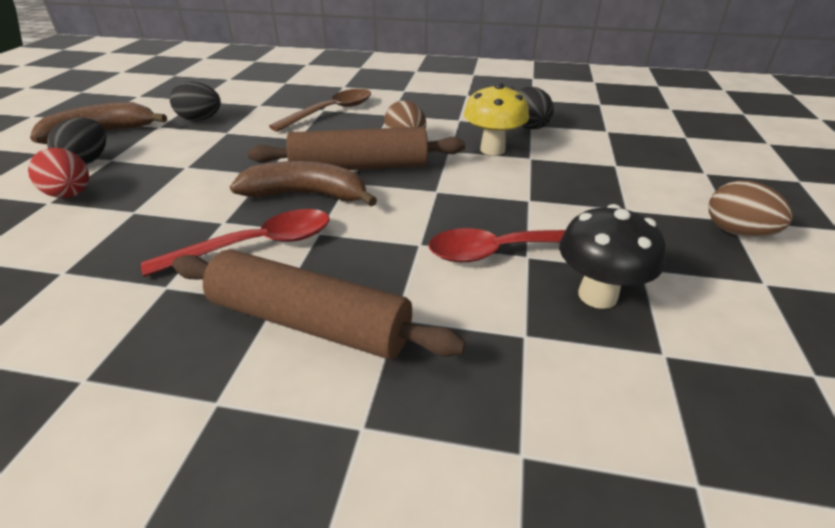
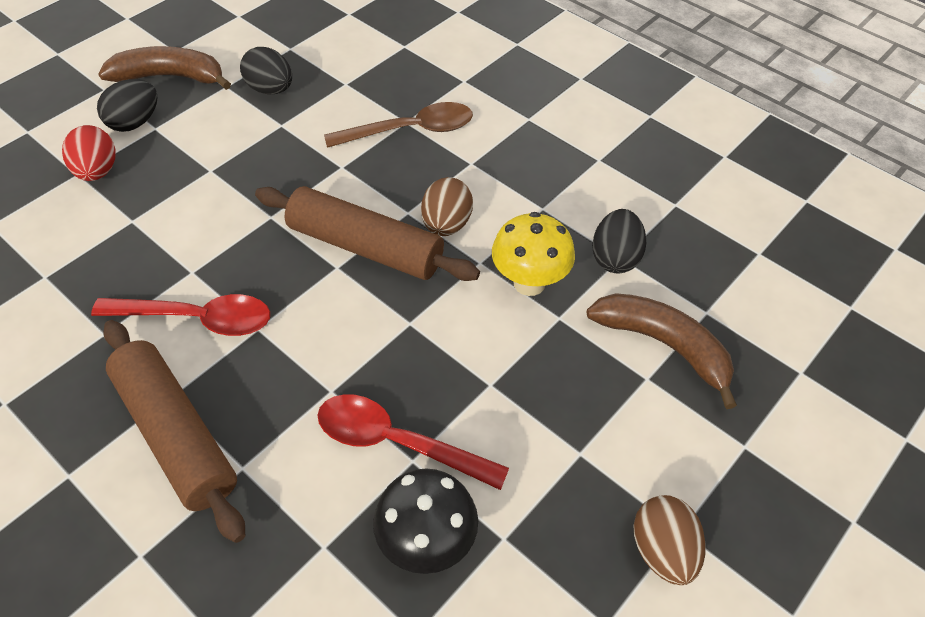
camera: 30 degrees right, 15 degrees up
(307, 195) = (285, 268): brown banana -> brown banana (664, 346)

